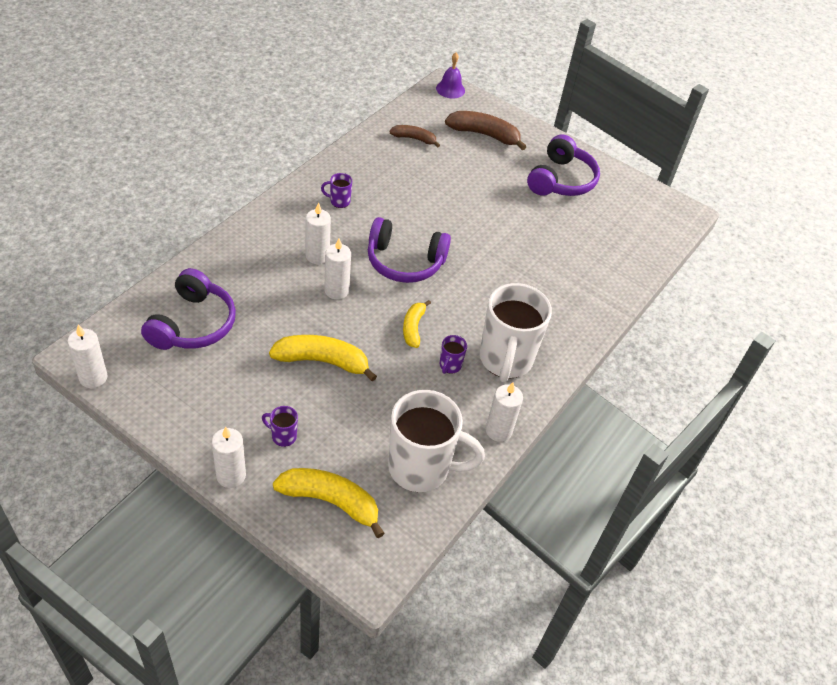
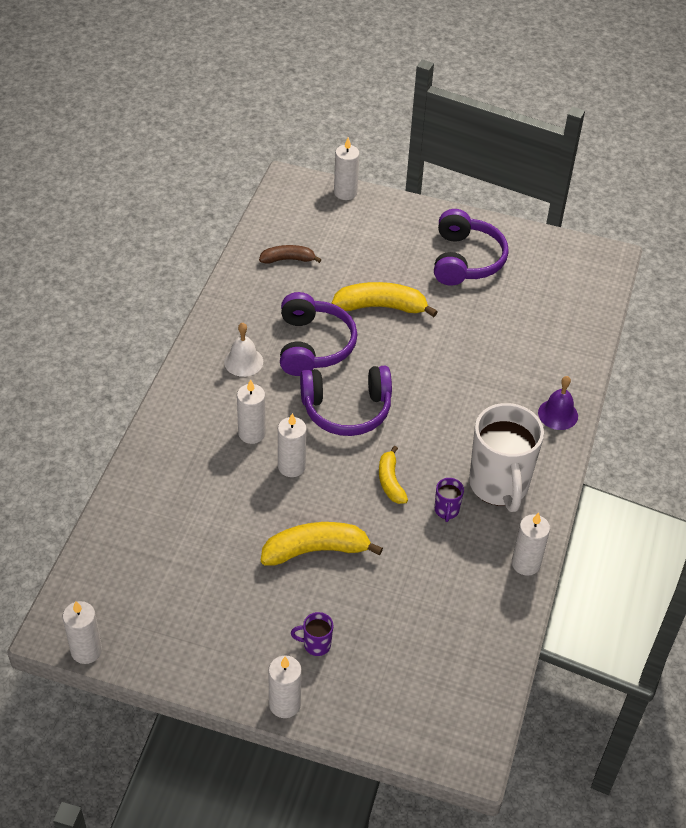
camera: 15 degrees left, 0 degrees up
(193, 324) = (160, 555): purple headphones -> purple headphones (313, 345)
(331, 502) = (397, 695): yellow banana -> yellow banana (381, 307)
(339, 201) = (243, 361): purple mug -> white bell
(421, 468) = (468, 629): white mug -> none
(450, 89) = (298, 185): purple bell -> purple bell (558, 414)
(484, 135) = (361, 230): brown banana -> none
(485, 104) = (345, 192): none -> white candle

